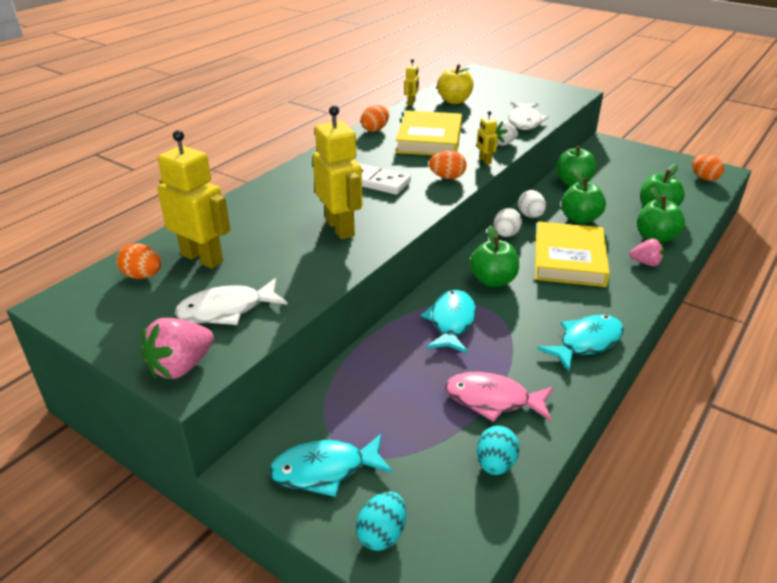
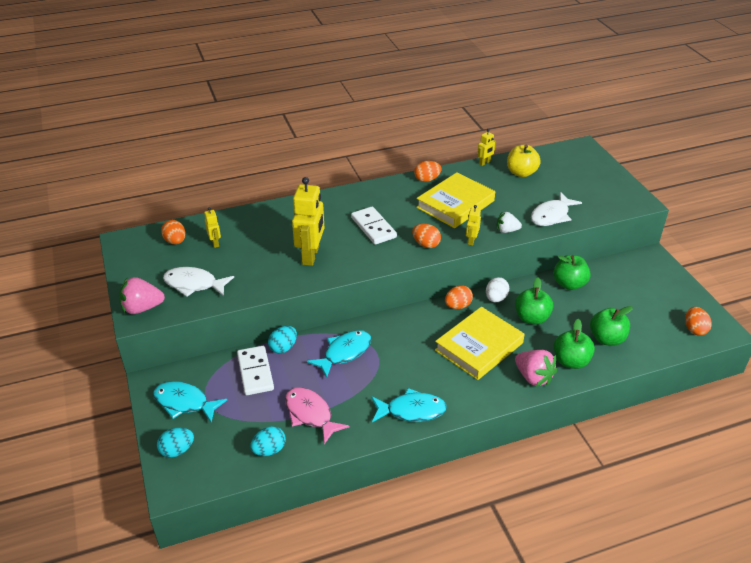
camera: 35 degrees right, 5 degrees up
(202, 258) = (215, 243): yellow robot -> yellow robot, size x0.48
(375, 389) = (255, 372): none -> white domino
(378, 348) = (283, 347): none -> turquoise egg
(493, 280) = (405, 337): green apple -> none
(506, 234) = (457, 306): white egg -> orange egg
(646, 263) = (533, 377): pink strawberry -> pink strawberry, size x1.54

